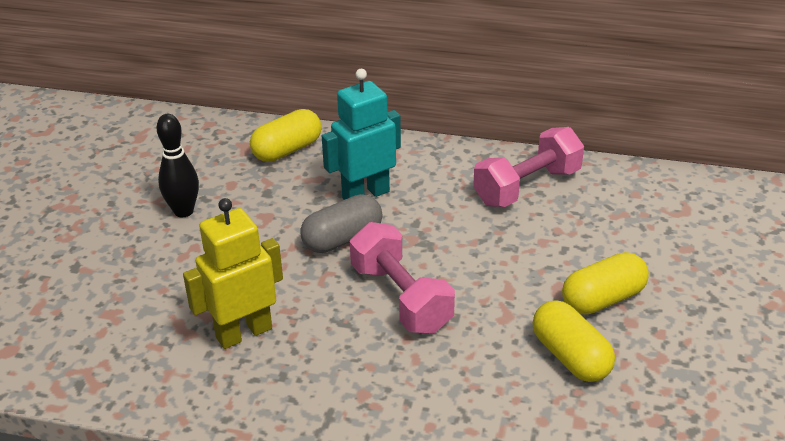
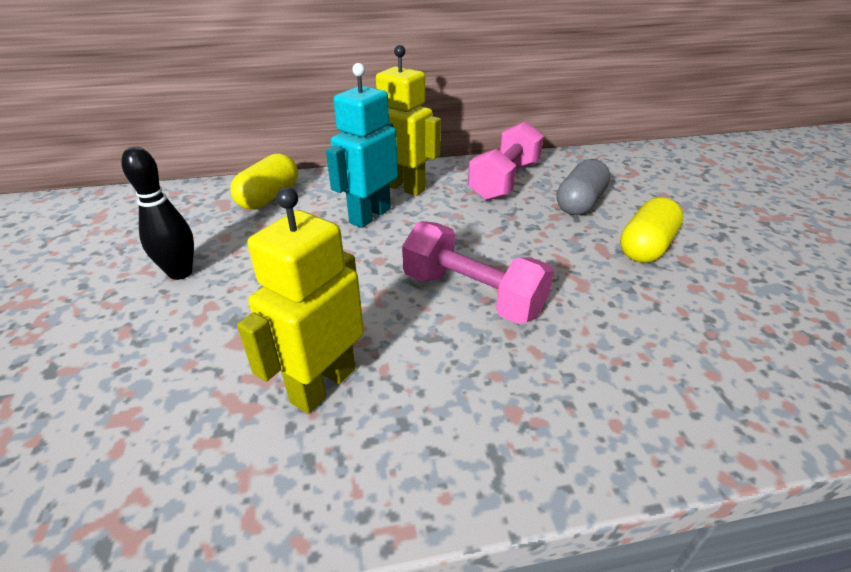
camera: 25 degrees left, 0 degrees up
(342, 239) = (373, 257): grey capsule -> grey capsule (579, 203)
(419, 169) = (404, 187): none -> yellow robot
(570, 356) = (672, 302): yellow capsule -> none

